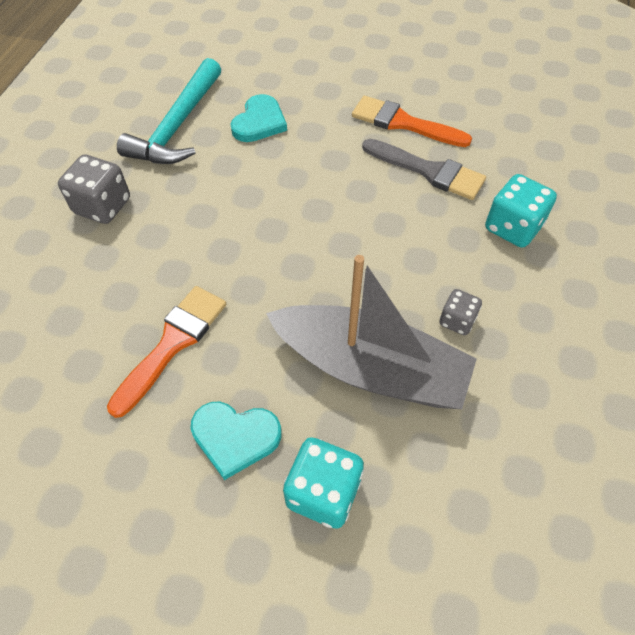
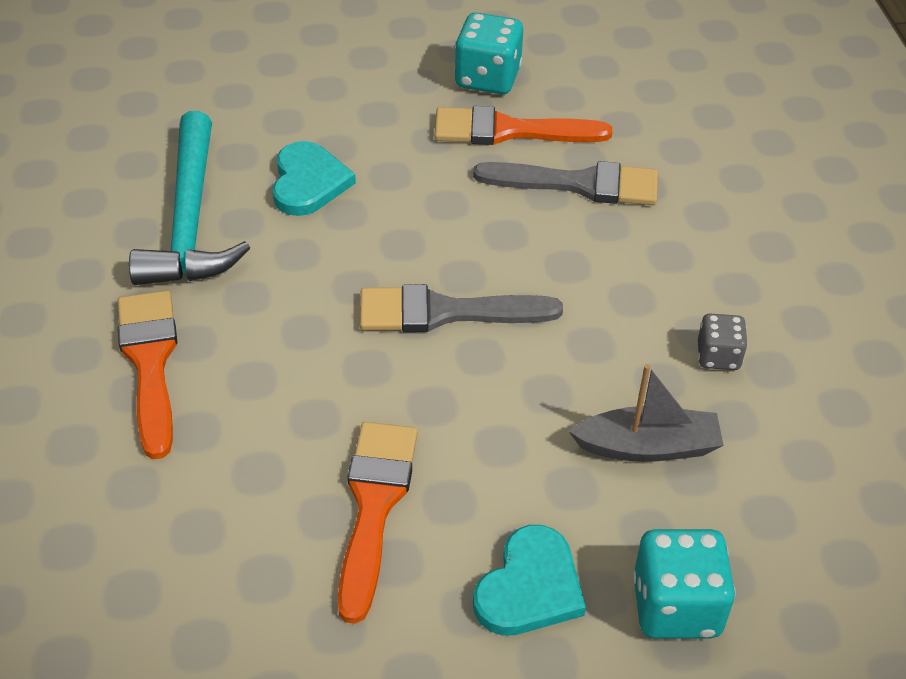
camera: 25 degrees left, 10 degrees down
(103, 206) = (150, 363): grey dice -> orange brush
(235, 437) = (529, 587): turquoise heart -> turquoise heart turned 45 degrees counterclockwise
(292, 230) = (445, 312): none -> grey brush
(370, 368) = (647, 446): grey boat -> grey boat, size x0.53
(512, 227) = (721, 224): turquoise dice -> turquoise dice (487, 78)

